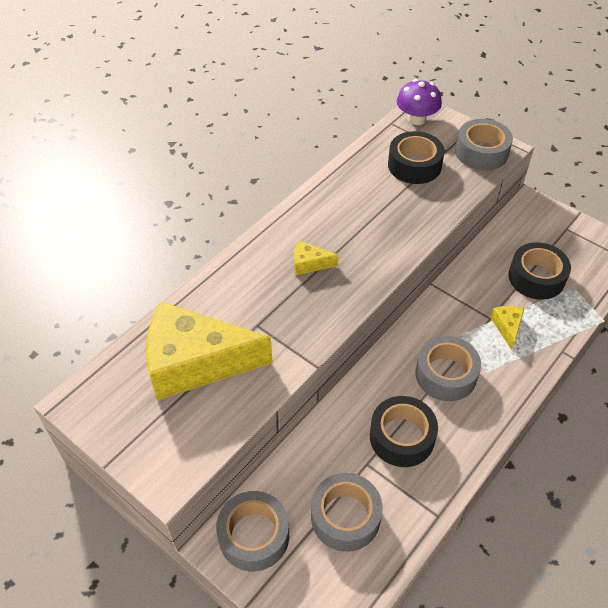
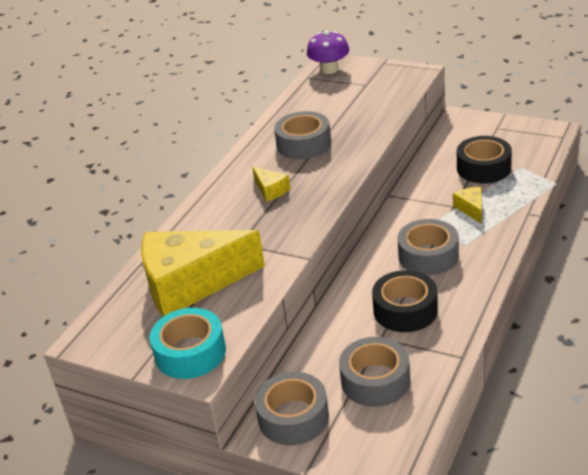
camera: 10 degrees left, 15 degrees down
(167, 453) = (190, 353): none -> turquoise tape
(309, 264) = (271, 190): yellow cheese -> yellow cheese turned 120 degrees counterclockwise
(414, 165) = (340, 101): black tape -> none
(481, 152) = (398, 79): grey tape -> grey tape (304, 144)

